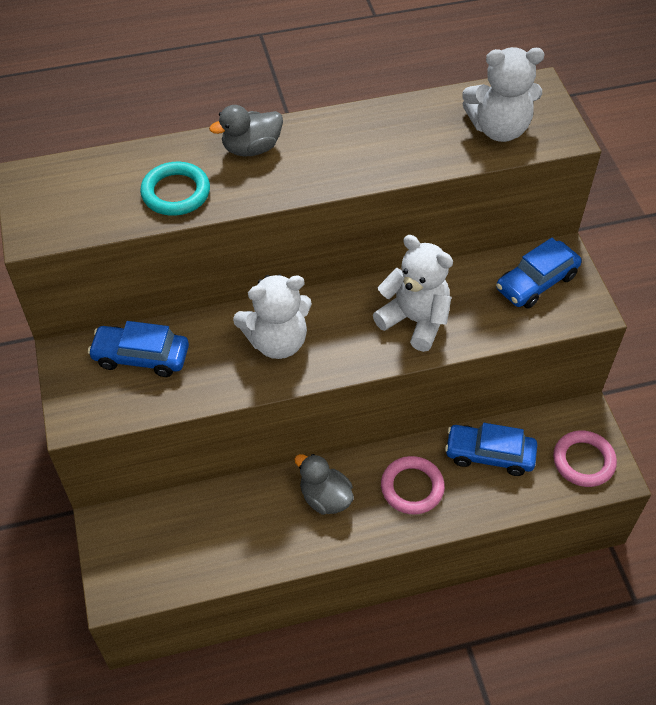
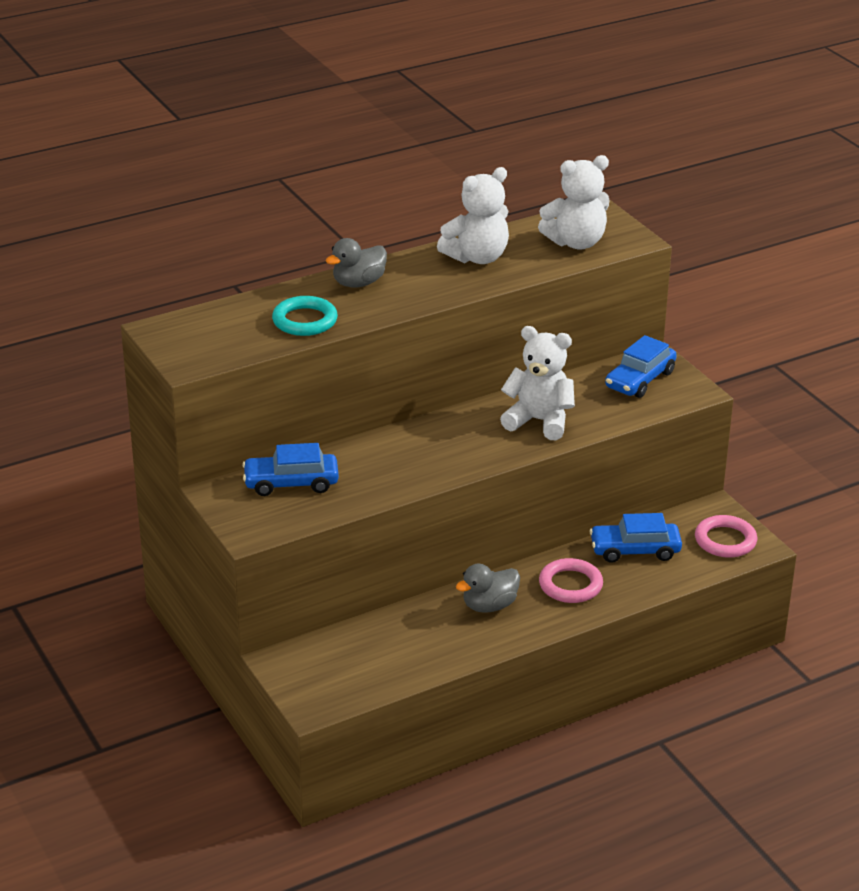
camera: 15 degrees left, 20 degrees down
(277, 341) = (416, 454): white teddy bear -> white teddy bear (477, 257)
(325, 498) = (489, 606): grey duck -> grey duck turned 60 degrees counterclockwise

